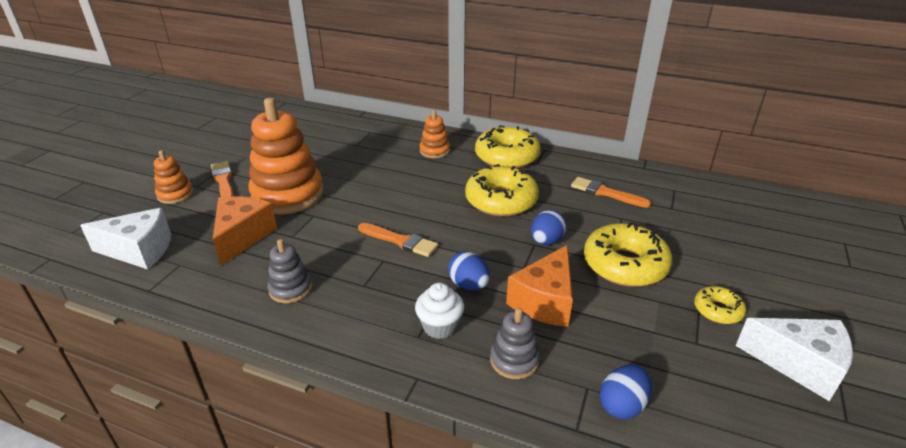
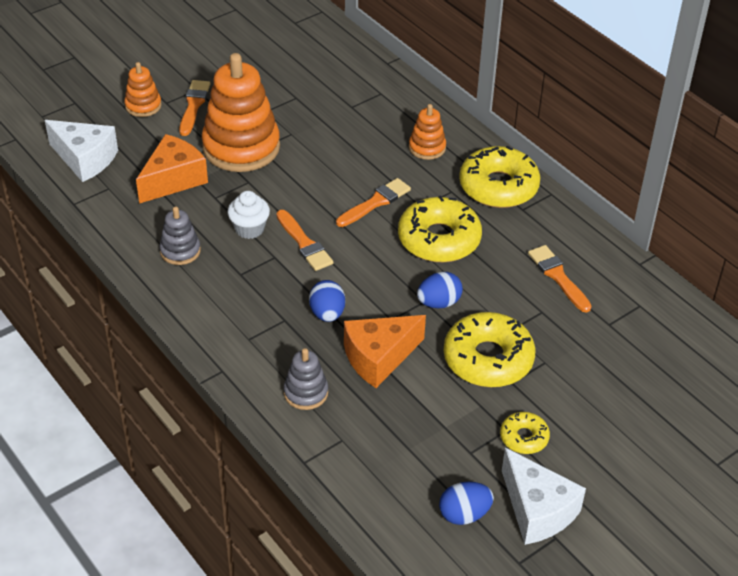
camera: 30 degrees right, 10 degrees up
(430, 194) = (375, 203): none -> orange brush
(440, 326) = (272, 339): white cupcake -> white cupcake (249, 229)
(622, 405) = (355, 464): blue egg -> blue egg (464, 514)

